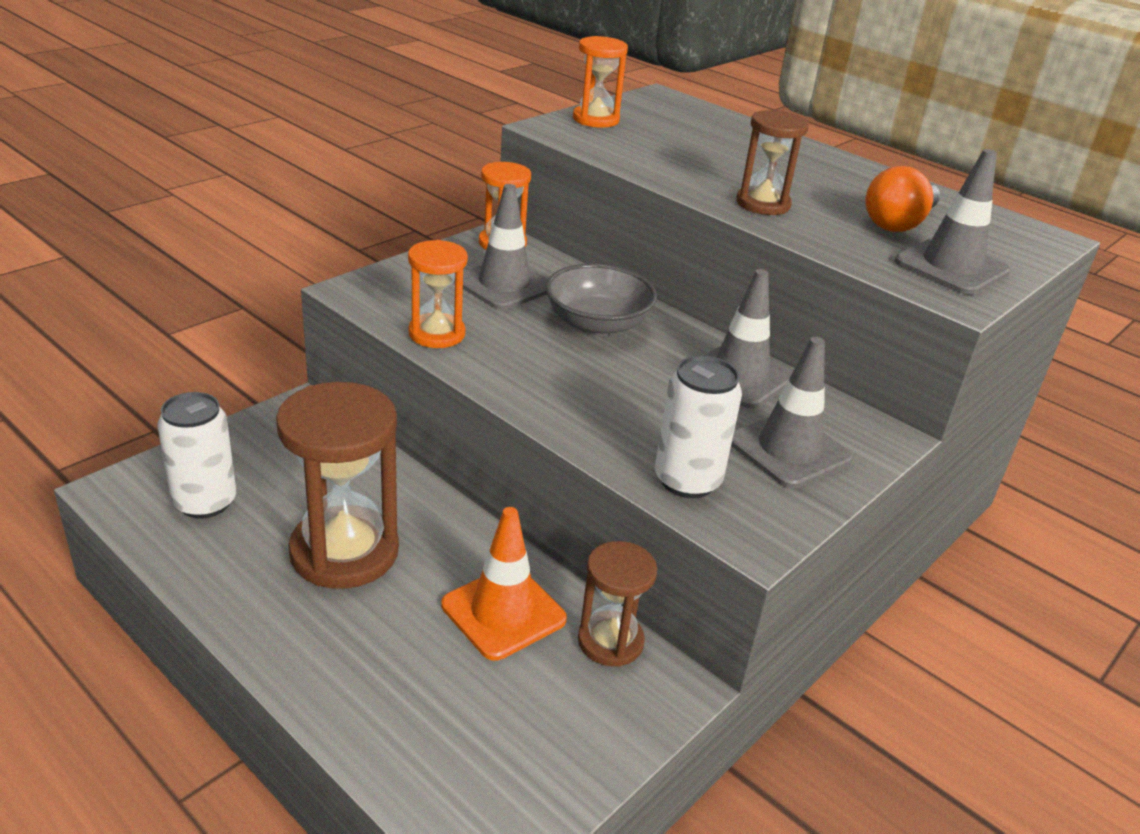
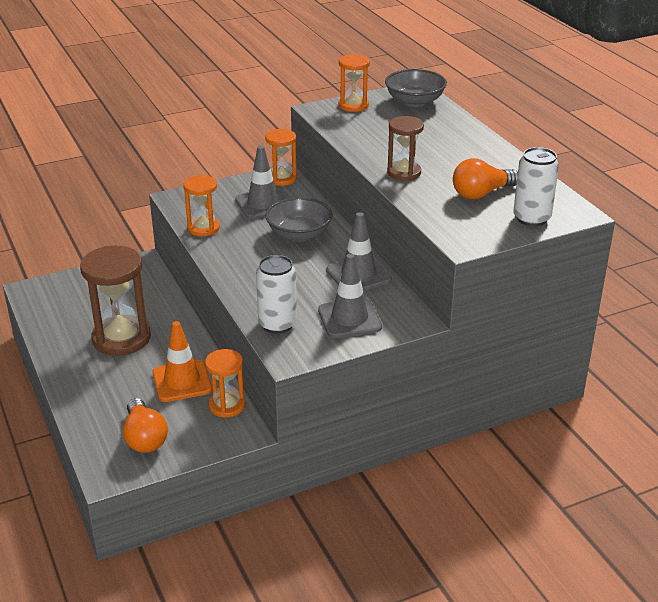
camera: 25 degrees right, 0 degrees up
(205, 502) = (68, 302): white can -> white can (531, 218)
(508, 745) = (144, 438): none -> orange light bulb
(610, 641) = (227, 405): brown hourglass -> orange hourglass
(675, 110) = (414, 101): none -> grey bowl
(951, 267) = (482, 225): grey traffic cone -> none

